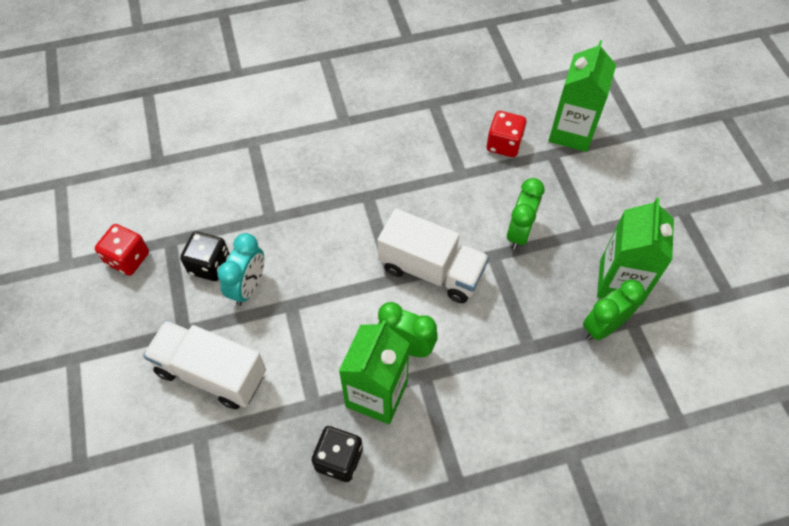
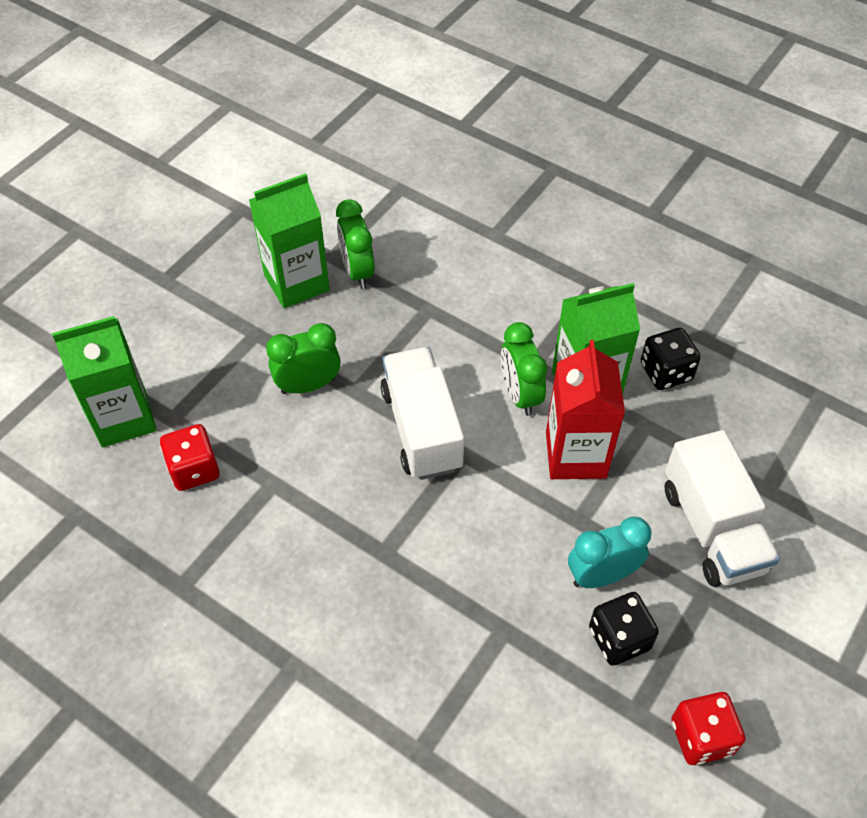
camera: 130 degrees left, 5 degrees down
(333, 341) = (575, 455): none -> red carton
(603, 327) = (357, 271): green clock -> green clock turned 60 degrees clockwise

